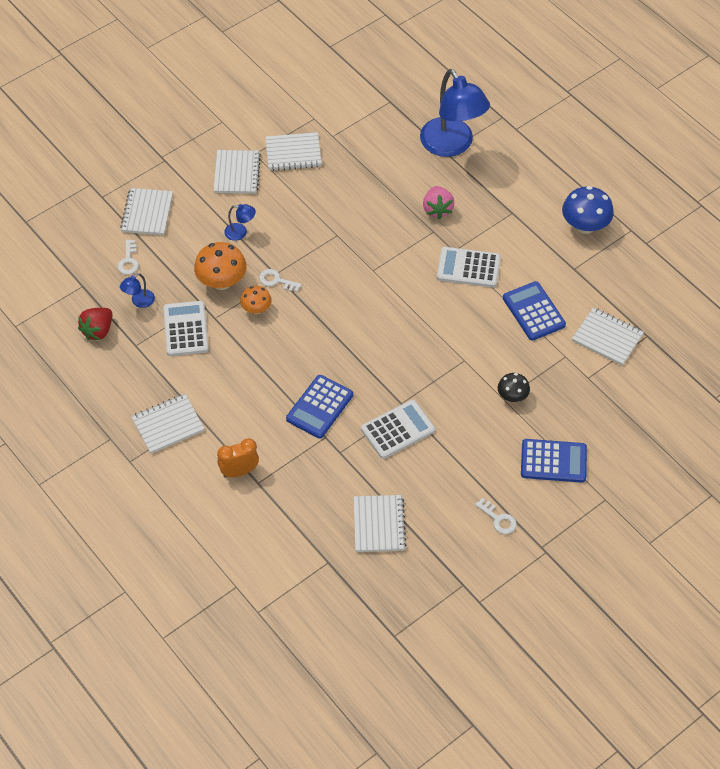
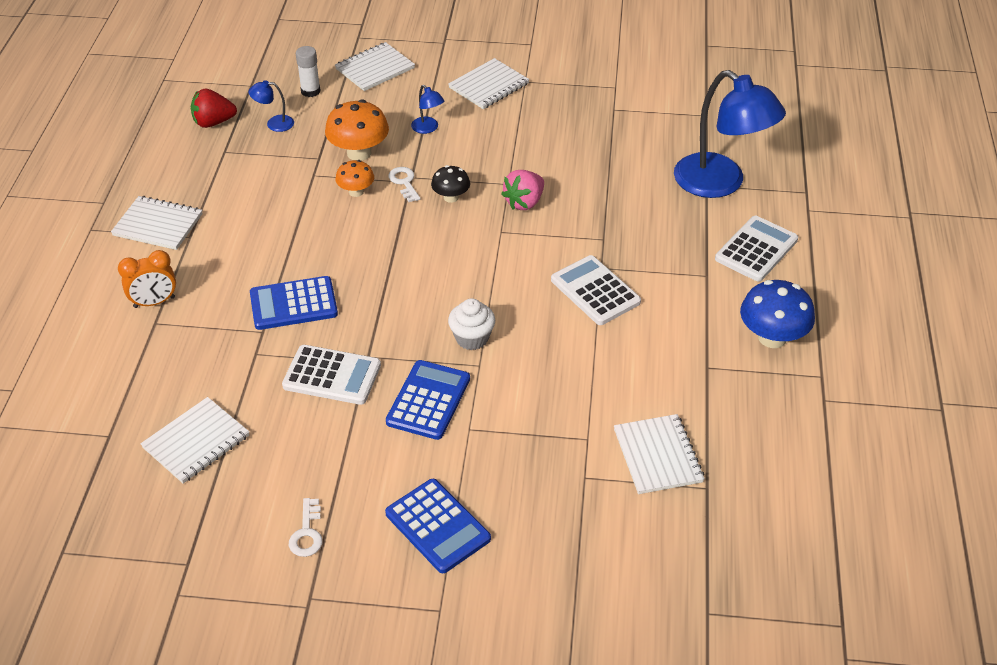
camera: 45 degrees right, 10 degrees down
(128, 261) = (310, 91): white key -> white glue stick
(185, 329) = (278, 167): white calculator -> white calculator (756, 249)
(239, 471) = (154, 302): orange clock -> orange clock turned 135 degrees clockwise
(293, 153) = (559, 100): white notebook -> none
(437, 209) = (632, 224): pink strawberry -> pink strawberry (524, 202)
(441, 348) = (472, 338): none -> white cupcake
(452, 145) = (720, 183): blue lamp -> blue lamp turned 60 degrees counterclockwise
(512, 396) = (481, 433): black mushroom -> black mushroom (451, 197)
(533, 311) = (610, 374): blue calculator -> blue calculator (428, 400)

